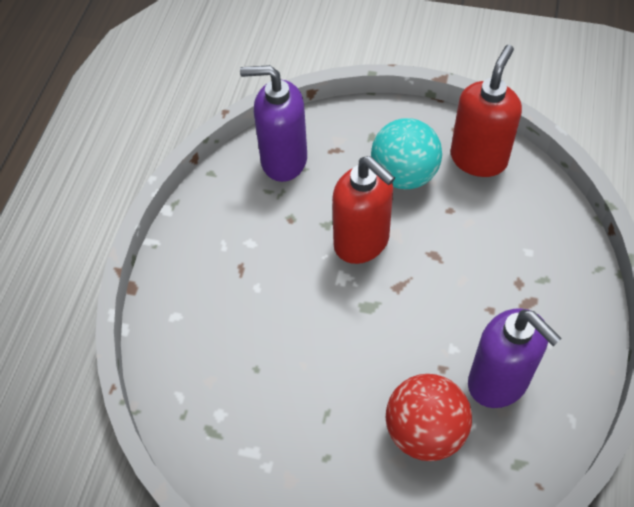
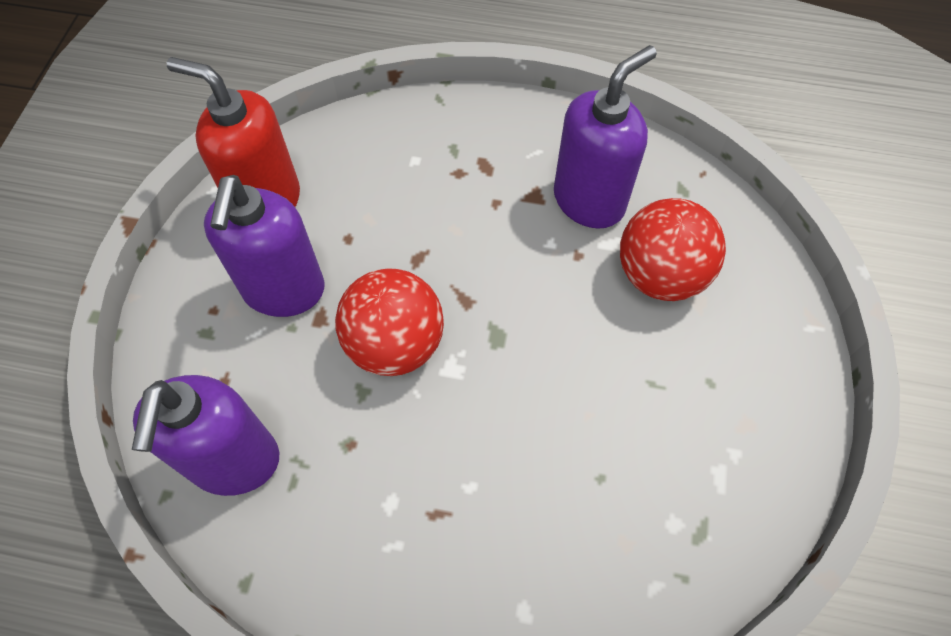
camera: 95 degrees left, 5 degrees up
(362, 242) = (395, 344): red soap dispenser -> red ball
(404, 175) = (284, 290): turquoise ball -> purple soap dispenser

